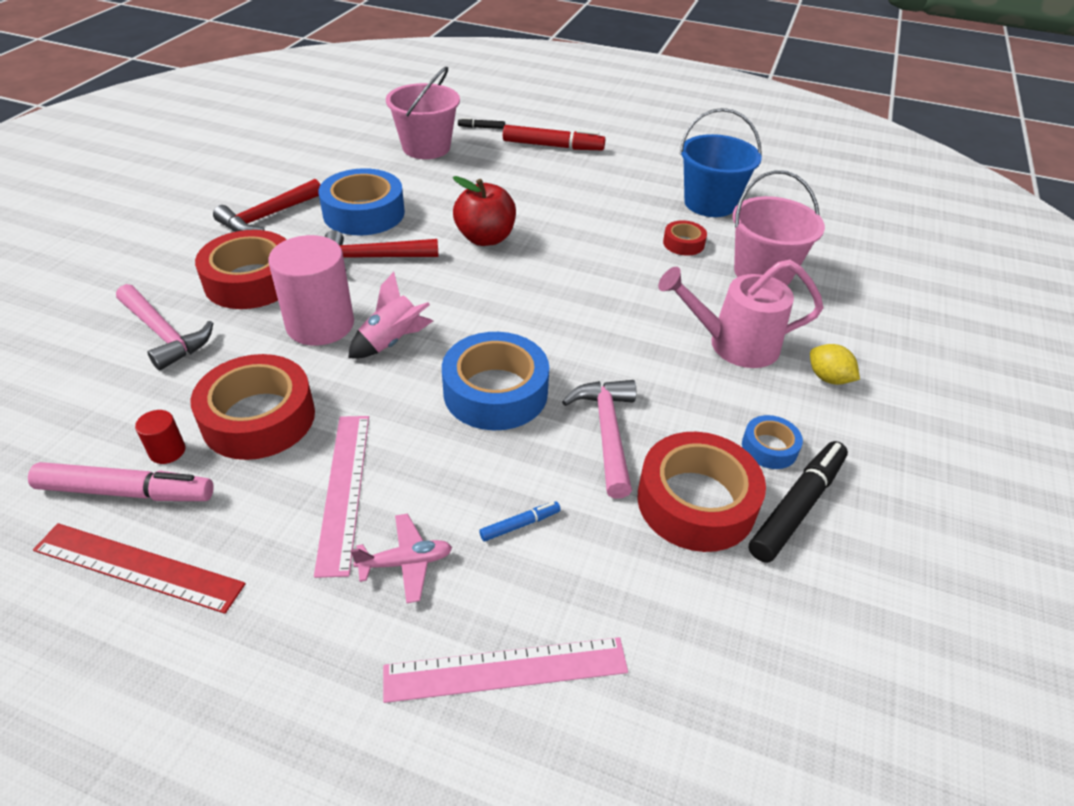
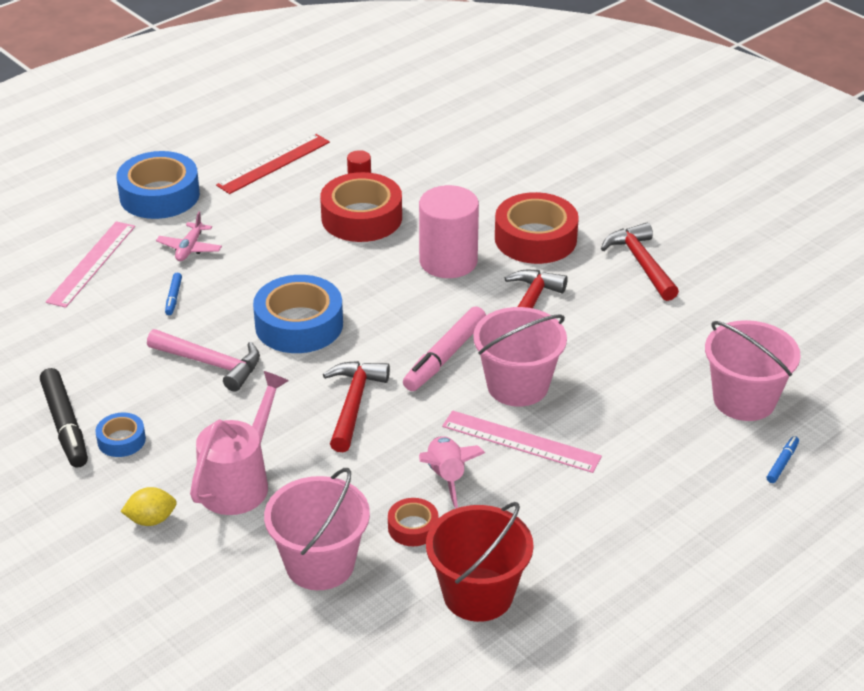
camera: 120 degrees right, 5 degrees down
(125, 491) = (336, 164): pink marker -> pink marker (445, 356)
(164, 334) = (489, 192): pink hammer -> none
(344, 490) = (266, 238): pink ruler -> pink ruler (521, 441)
(364, 213) = (614, 320): blue tape -> blue tape (159, 195)
(392, 342) = (399, 290): pink rocket -> pink rocket (446, 477)
(482, 127) = (782, 463): black marker -> blue marker
(485, 238) = (517, 386): red apple -> pink bucket
(552, 146) = (699, 510): red marker -> none
(581, 315) = (353, 404): none -> red hammer
(696, 502) = (116, 379): red tape -> none
(710, 203) = (478, 594): blue bucket -> red bucket

